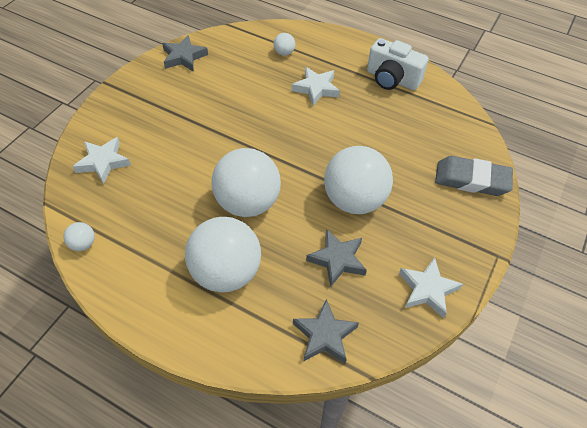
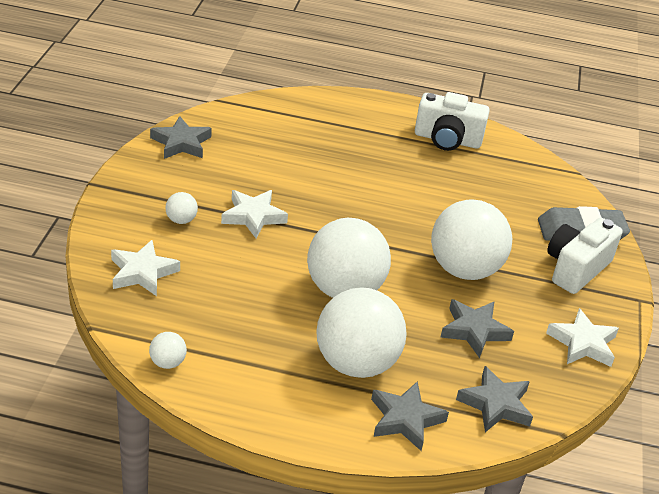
camera: 20 degrees left, 15 degrees down
(242, 334) = (405, 419): none -> grey star
(284, 53) = (305, 125): white ball -> white ball (181, 220)
(316, 88) = (364, 160): white star -> white star (253, 216)
(452, 215) = (576, 268): none -> white camera

